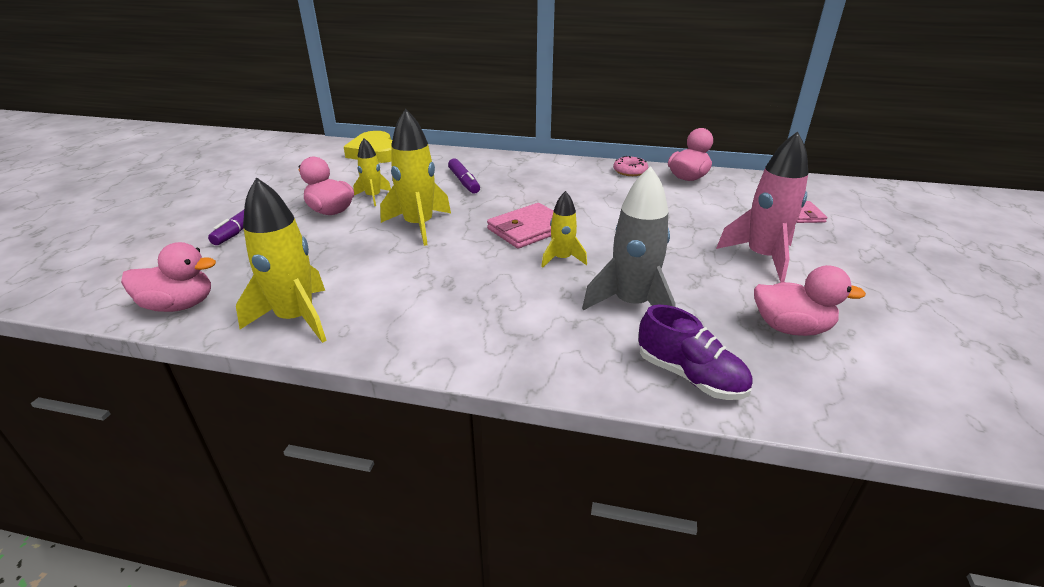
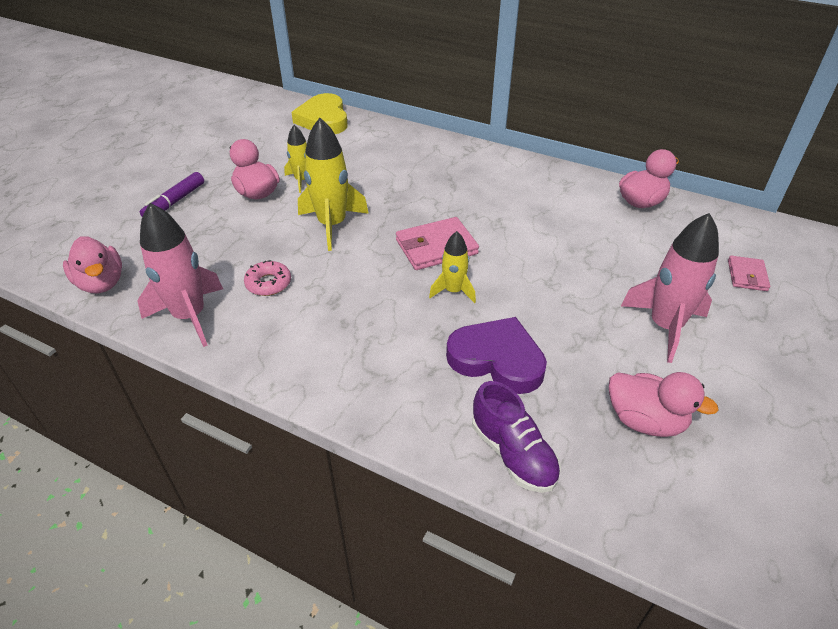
camera: 15 degrees right, 10 degrees up
(179, 305) = (101, 283): pink duck -> pink duck turned 45 degrees clockwise
(296, 319) = (190, 316): yellow rocket -> pink rocket
(464, 182) = (397, 173): purple marker -> none
(630, 171) = (580, 183): pink donut -> pink donut (268, 283)
(631, 304) = (497, 359): grey rocket -> purple heart

